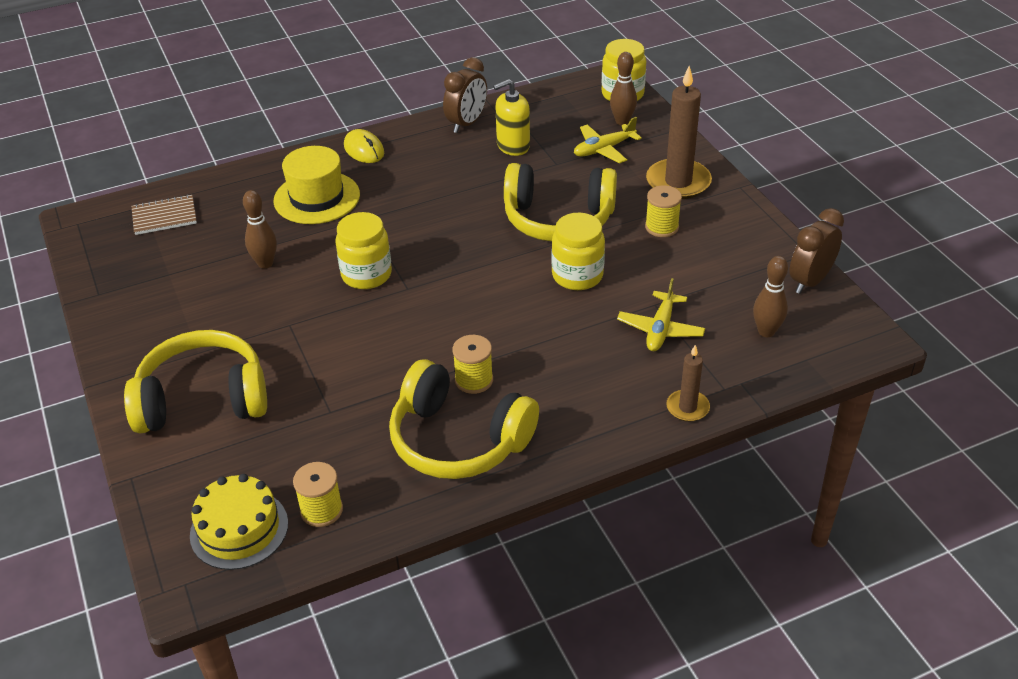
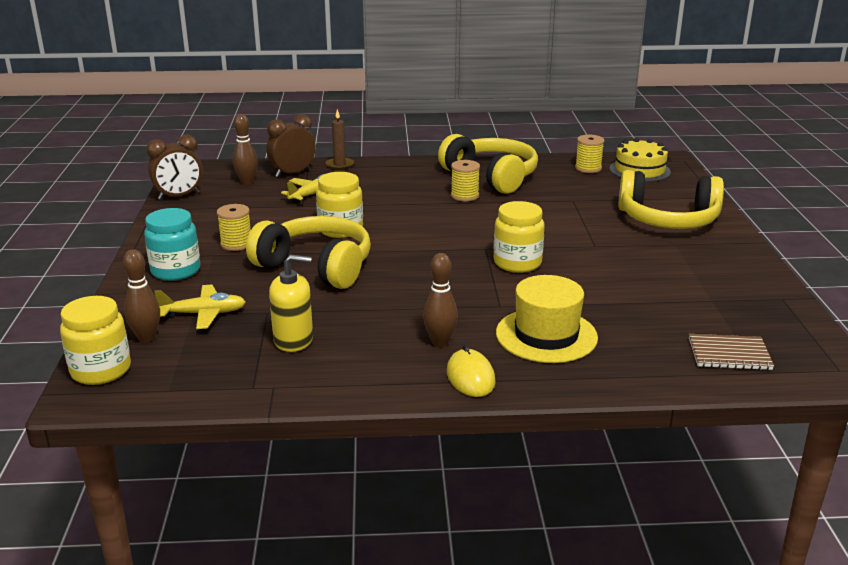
camera: 160 degrees left, 15 degrees down
(265, 263) = (612, 289): brown bowling pin -> brown bowling pin (440, 342)
(467, 123) = (322, 380): brown clock -> brown clock (292, 173)
(678, 182) = (176, 271): brown candle -> turquoise jar

